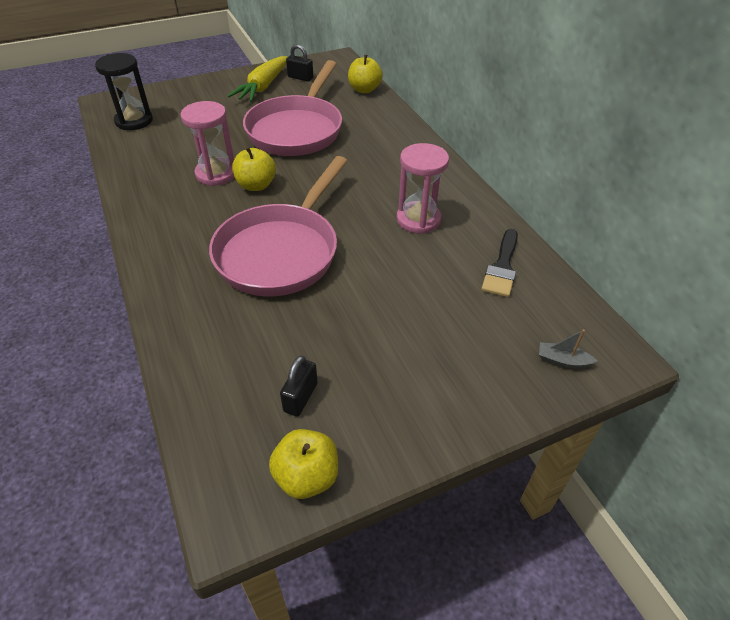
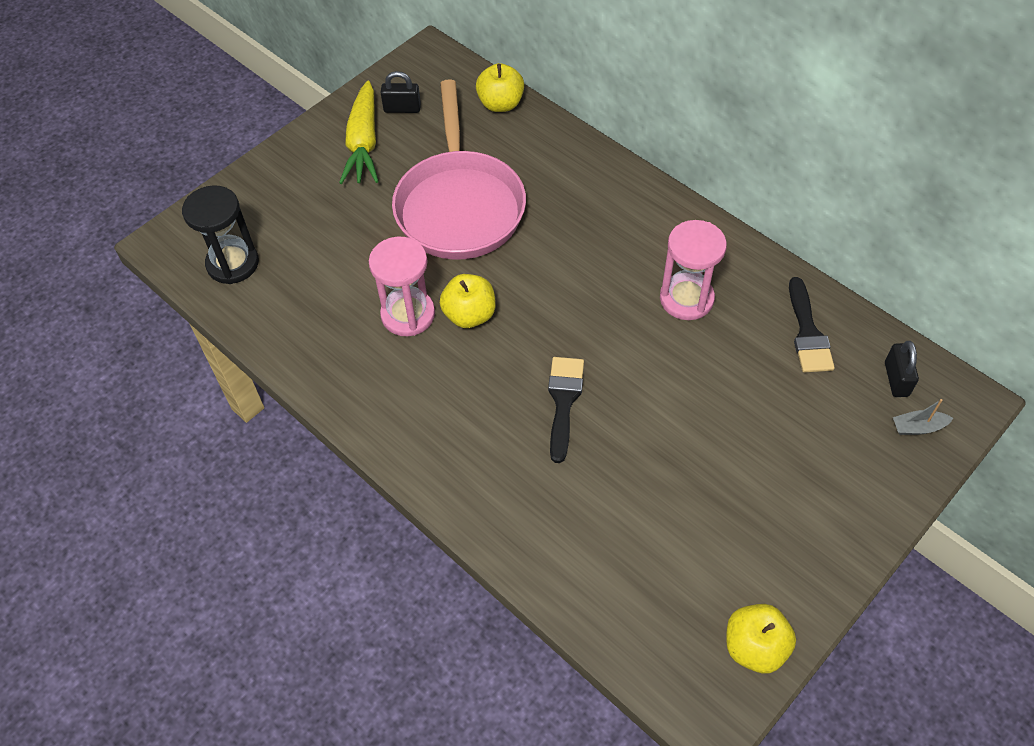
camera: 20 degrees left, 10 degrees up
(281, 252) = (563, 401): pink pan -> black brush
(300, 397) = (698, 569): black padlock -> black padlock (896, 379)

